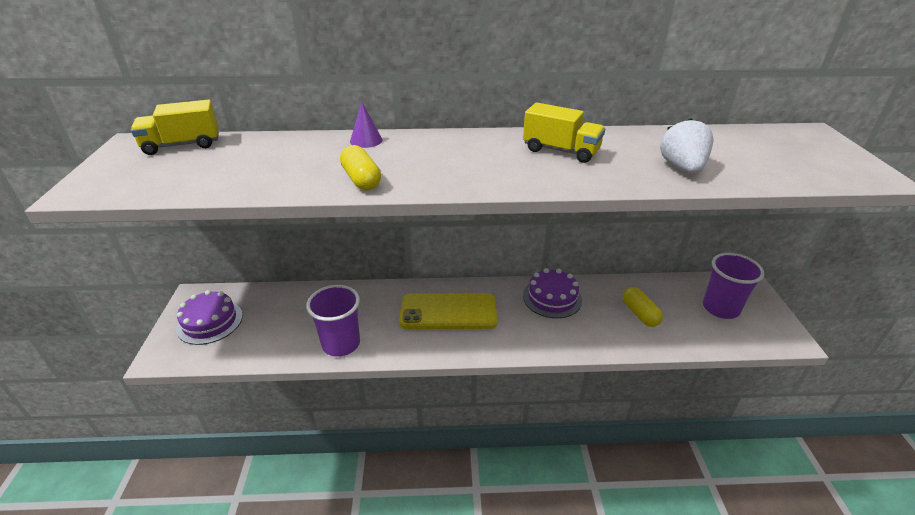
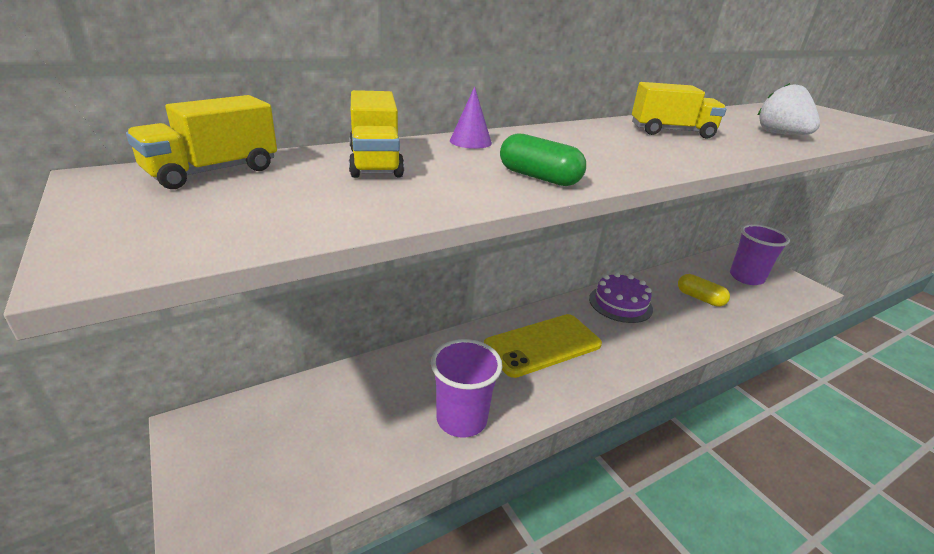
camera: 30 degrees left, 5 degrees down
(210, 322) = (250, 454): purple cake -> none
(276, 150) = (375, 162): none -> yellow truck
(361, 179) = (538, 177): yellow capsule -> green capsule

